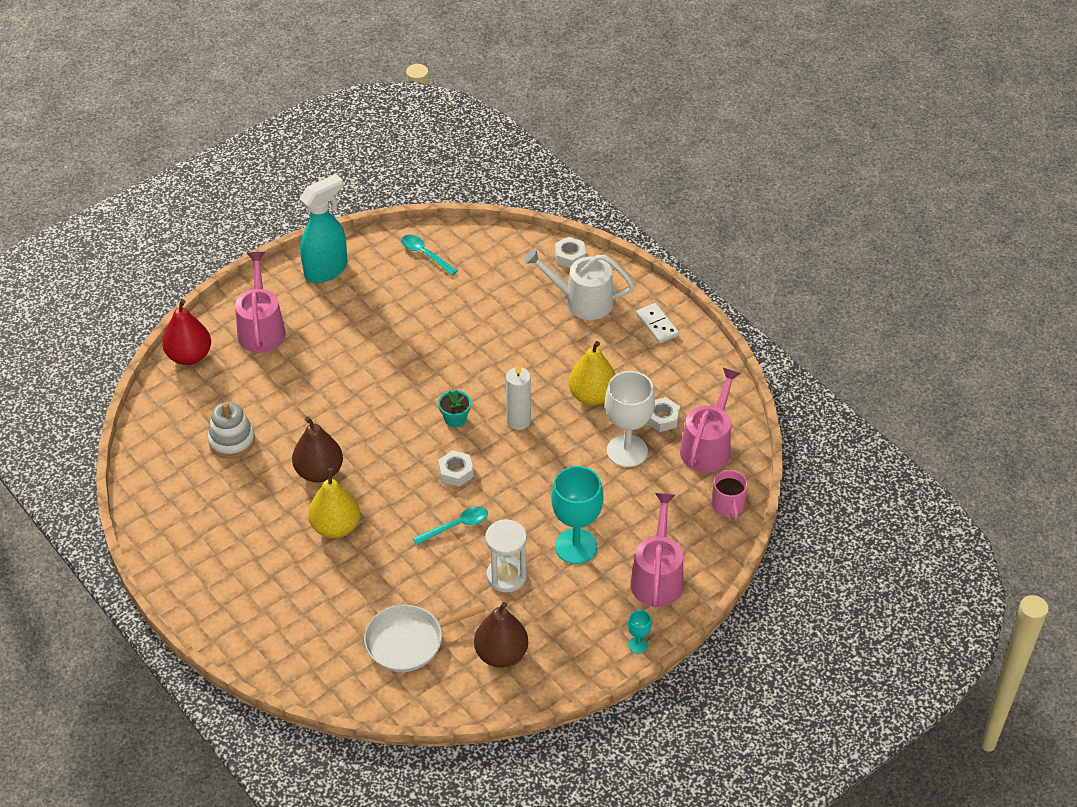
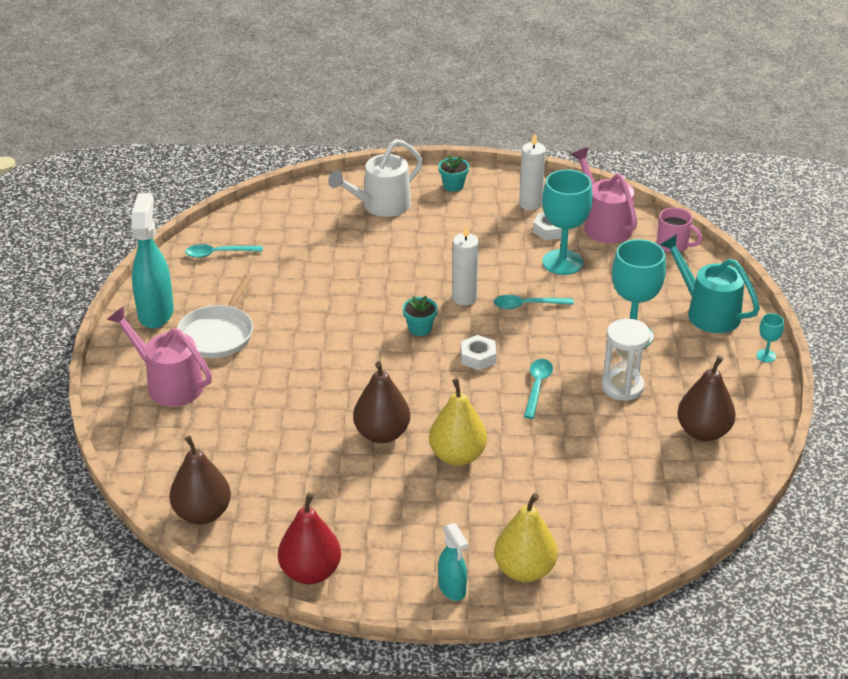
camera: 50 degrees left, 10 degrees down
(156, 433) = (202, 513): none -> brown pear
(189, 356) = (138, 444): red pear -> red pear (310, 572)
(202, 605) = (452, 589): none -> turquoise spray bottle
(232, 441) = (277, 469): white stacking toy -> none
(409, 641) = (635, 477): white pan -> white pan (218, 334)
(548, 462) = (527, 305): none -> turquoise spoon
(570, 256) = (326, 188): white nut -> none
(592, 396) = (485, 250): yellow pear -> yellow pear (524, 570)
(627, 451) = (562, 262): white goblet -> turquoise goblet
(657, 325) = (453, 185): white domino -> turquoise flower pot
(657, 577) = (707, 312): pink watering can -> turquoise watering can
(685, 385) = (530, 204): none -> white candle

